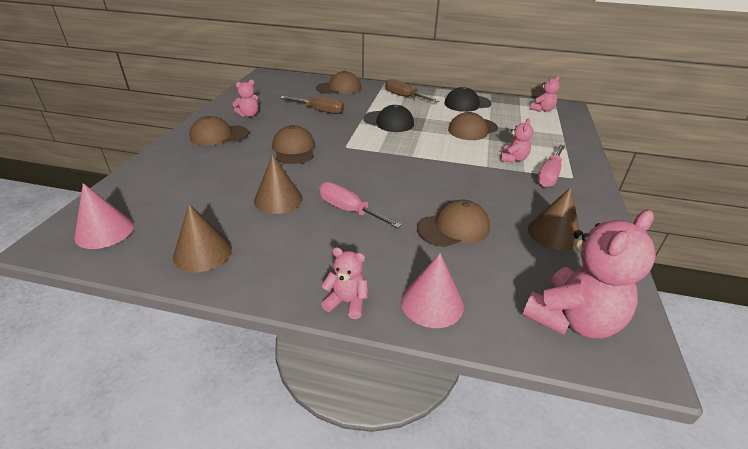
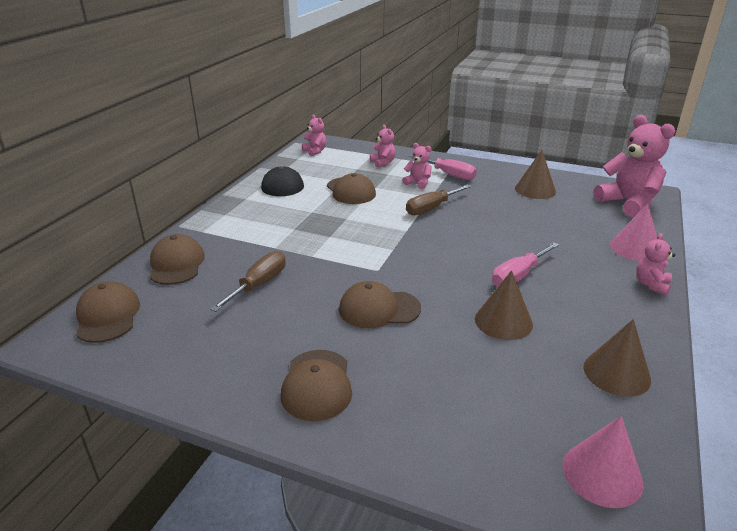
camera: 80 degrees left, 5 degrees down
(249, 115) = (244, 355): pink teddy bear -> pink teddy bear (383, 163)
(388, 122) = (315, 235): black cap -> none
(404, 97) = (241, 217): brown screwdriver -> brown screwdriver (431, 208)
(453, 227) = (536, 227): brown cap -> brown cap (107, 316)

